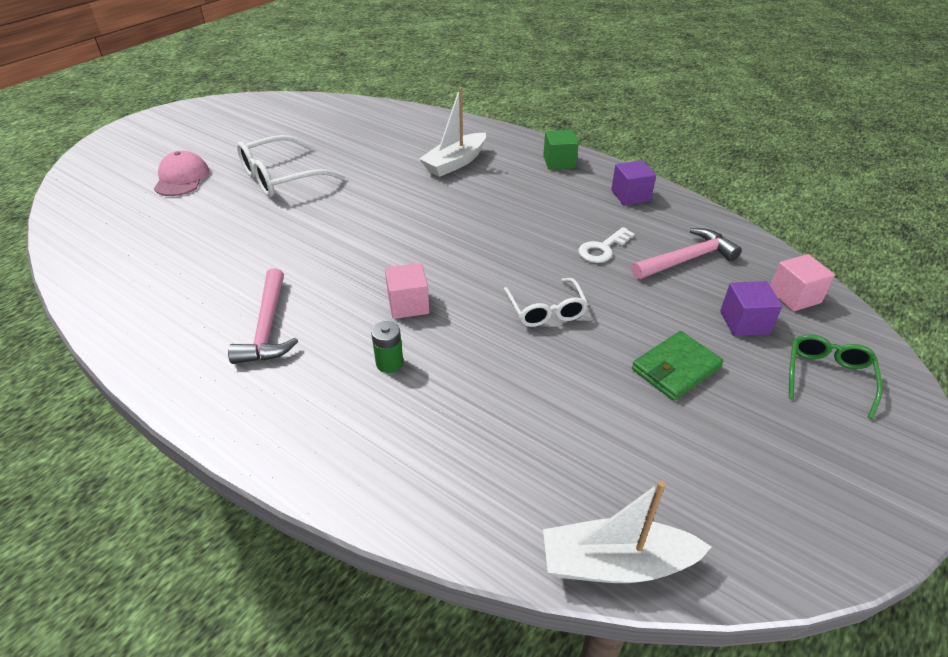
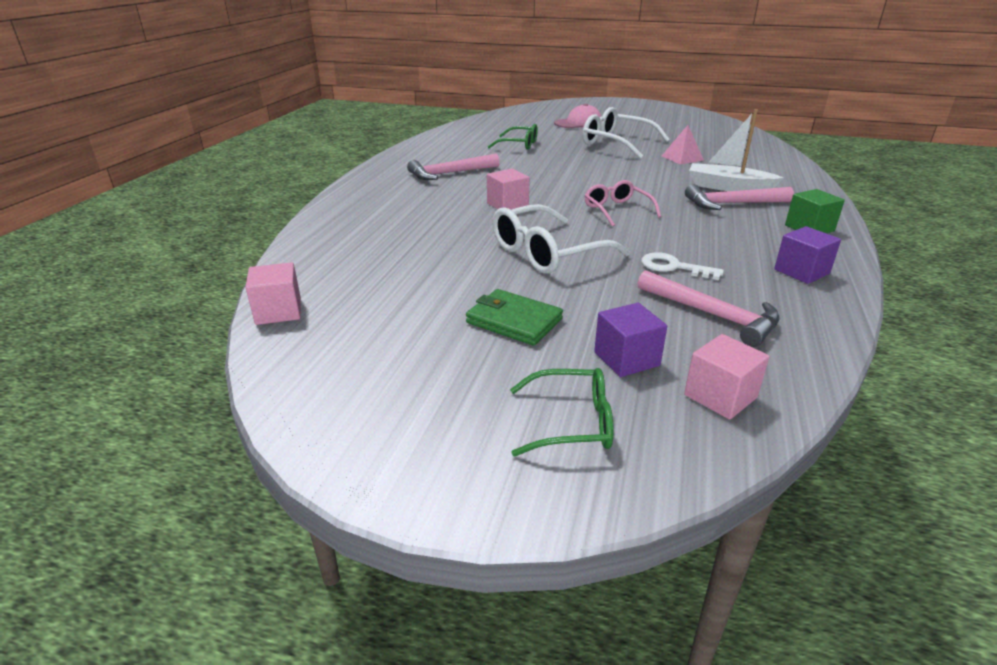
camera: 70 degrees right, 10 degrees down
(213, 243) = (519, 145): none -> green glasses
(362, 157) = (682, 158): none -> pink pyramid
(389, 363) = (439, 210): green battery -> none
(468, 238) = (617, 210): none -> pink glasses
(492, 175) = (732, 204): none -> pink hammer
(546, 310) = (547, 253): white glasses -> white glasses, size x1.59
(616, 563) = (278, 311): white boat -> pink cube

